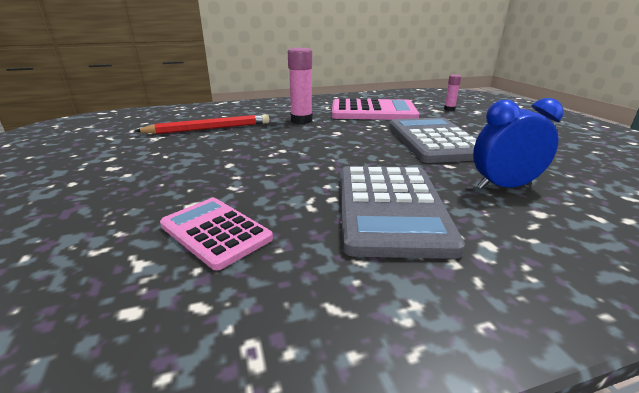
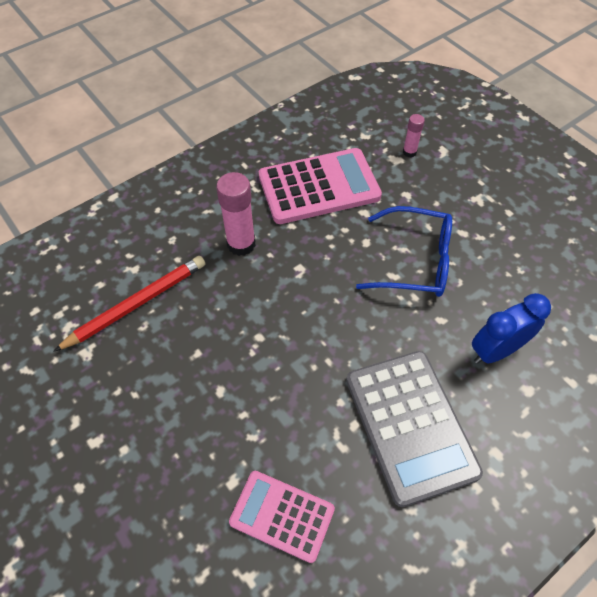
camera: 20 degrees left, 30 degrees up
(434, 141) = (414, 261): grey calculator -> blue glasses

